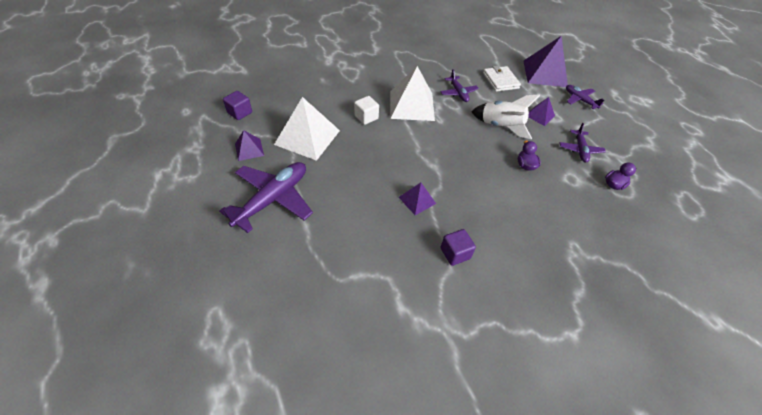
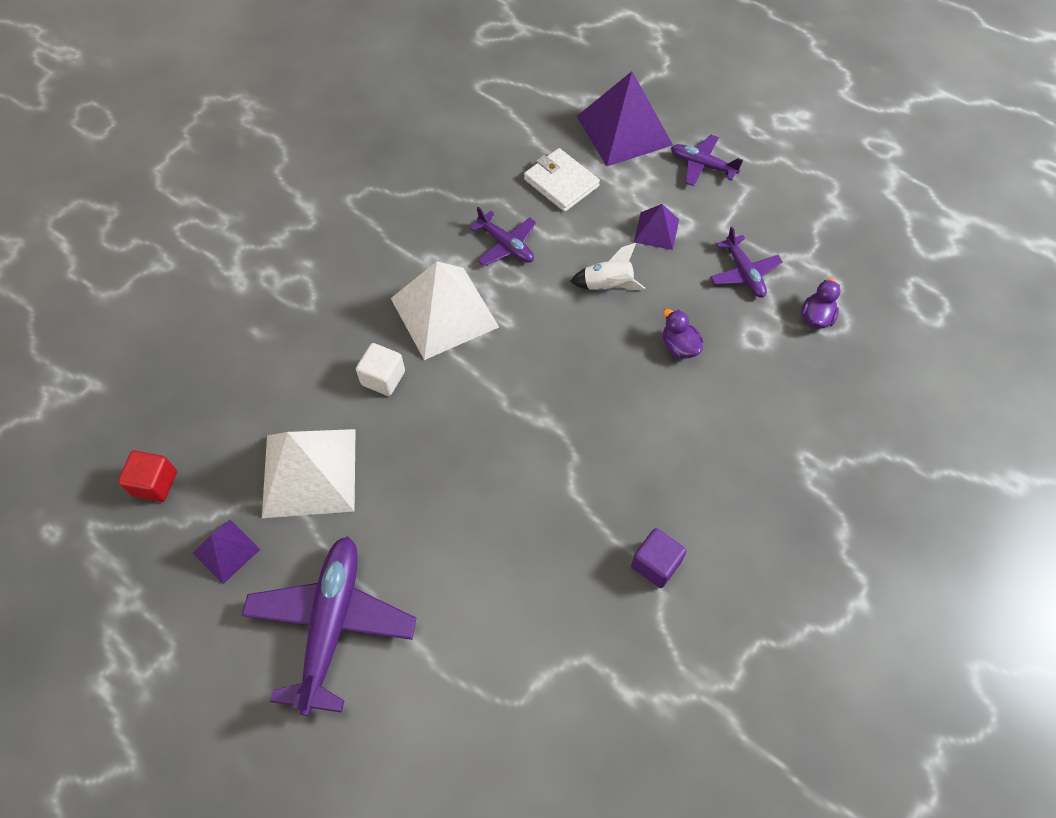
camera: 25 degrees left, 10 degrees up
(240, 113) = (155, 483): purple cube -> red cube
(417, 200) = (554, 500): purple pyramid -> none
(500, 126) = (607, 285): white rocket -> white rocket, size x0.64

